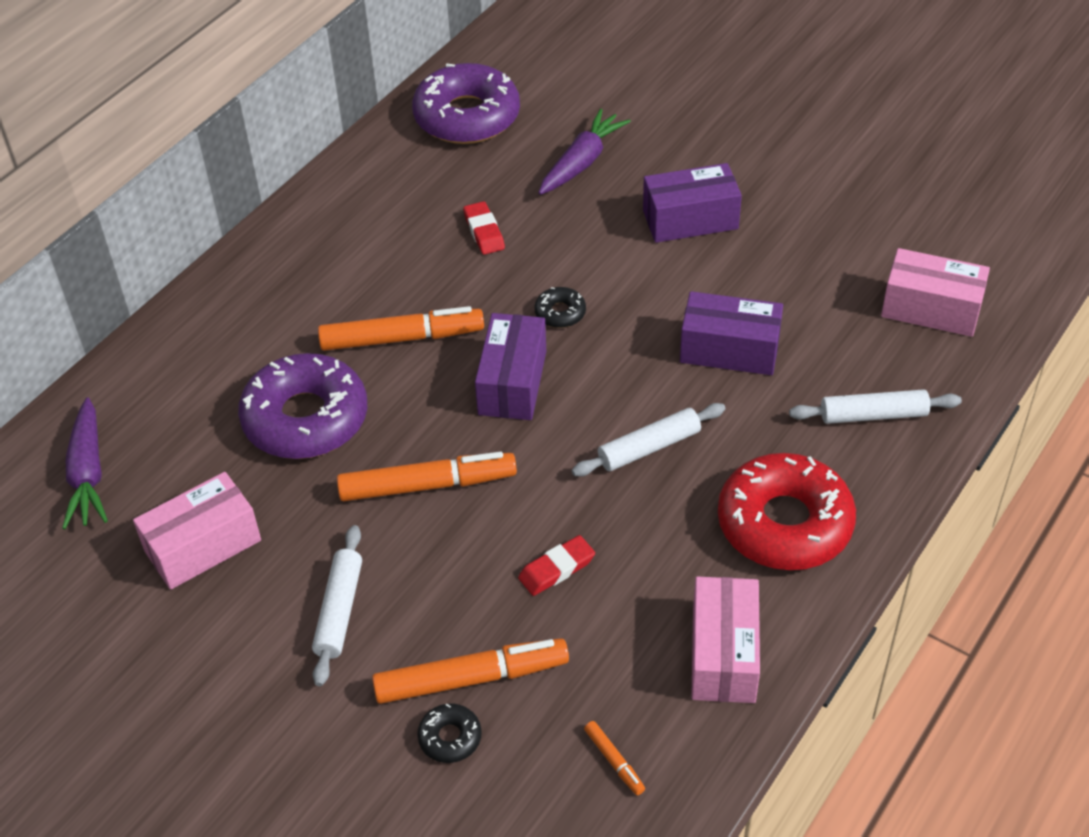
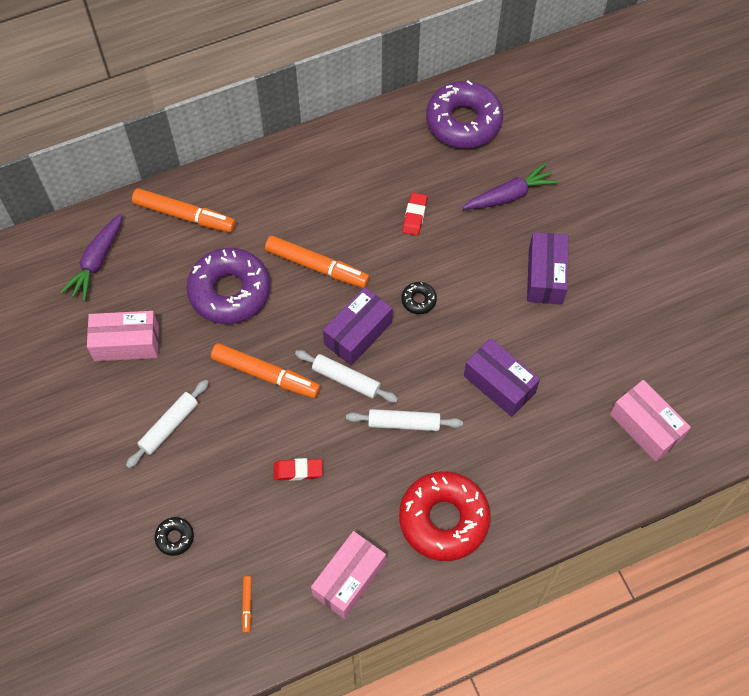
camera: 30 degrees right, 15 degrees up
(471, 678) = (208, 509): orange marker -> orange marker (185, 215)
(690, 219) = (545, 276): purple box -> purple box turned 75 degrees clockwise
(873, 415) = (551, 479): white rolling pin -> white rolling pin (346, 379)

